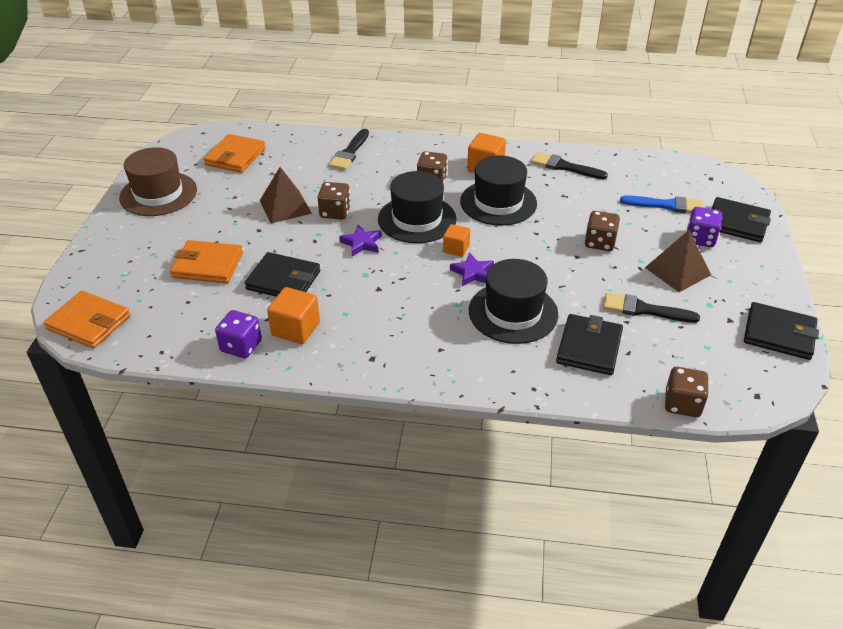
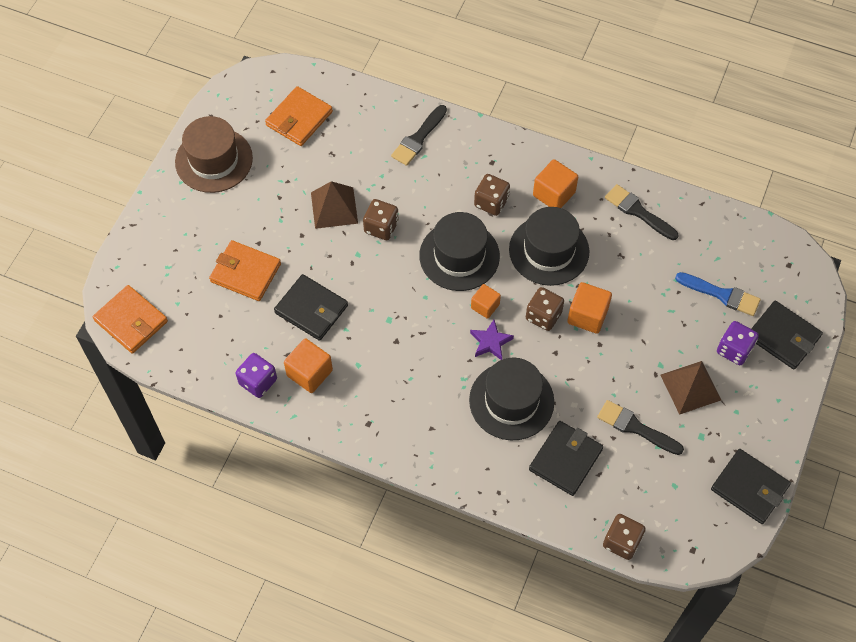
camera: 15 degrees right, 20 degrees up
(362, 243) = (396, 277): purple star -> none
(555, 239) = (587, 315): none -> orange cube
(600, 243) = (630, 331): brown dice -> brown dice (543, 316)

